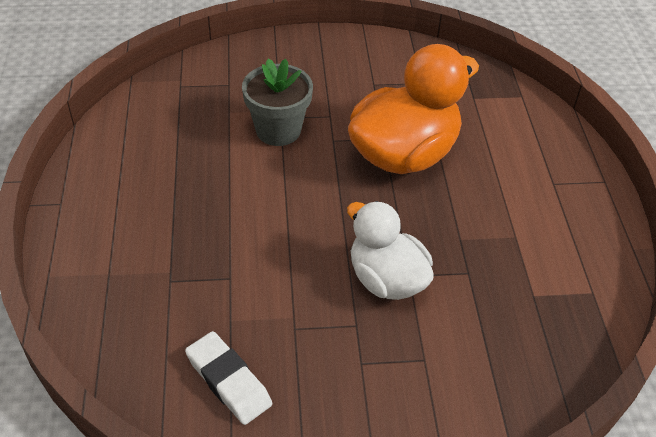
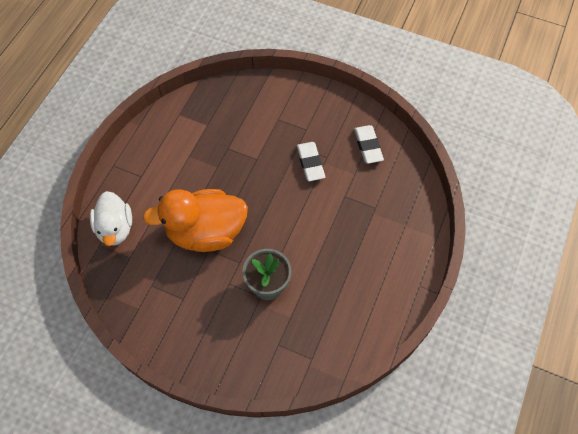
camera: 150 degrees left, 15 degrees up
(316, 306) = (310, 163): none -> white eraser
(386, 279) = (269, 162): white duck -> white duck (115, 228)

